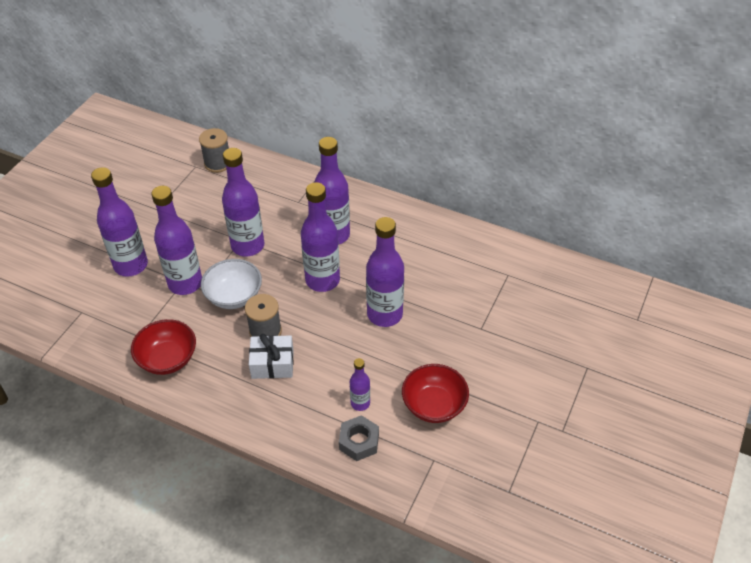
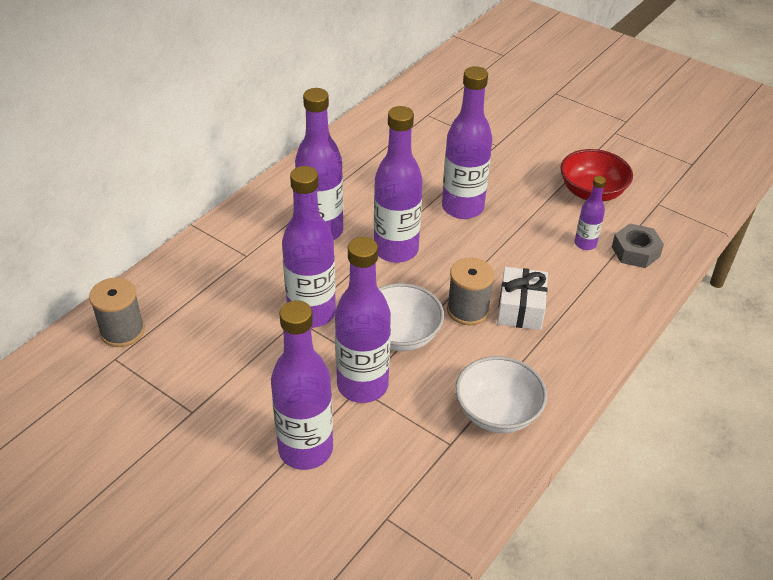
camera: 80 degrees left, 5 degrees down
(168, 359) = (497, 412): red bowl -> white bowl

